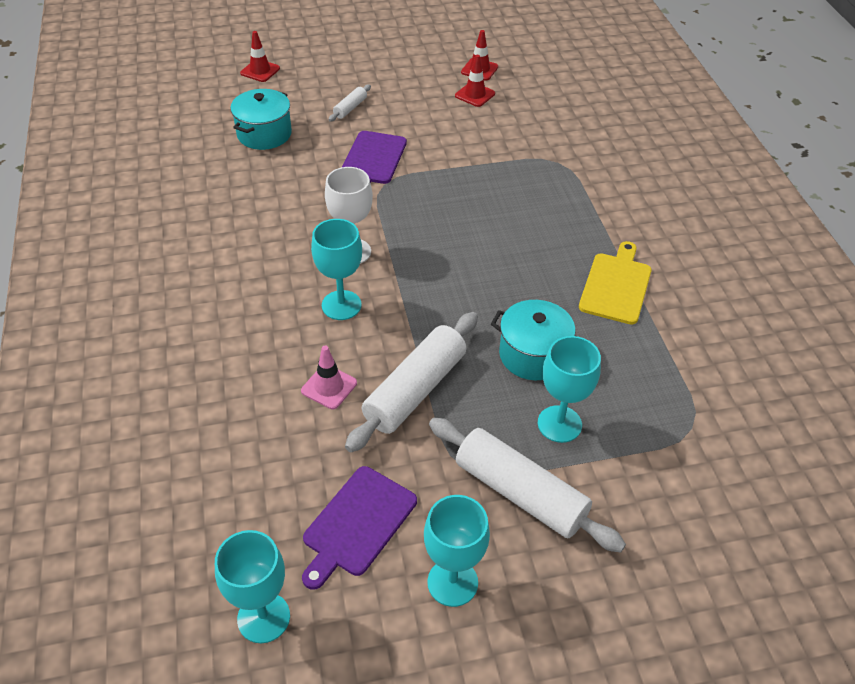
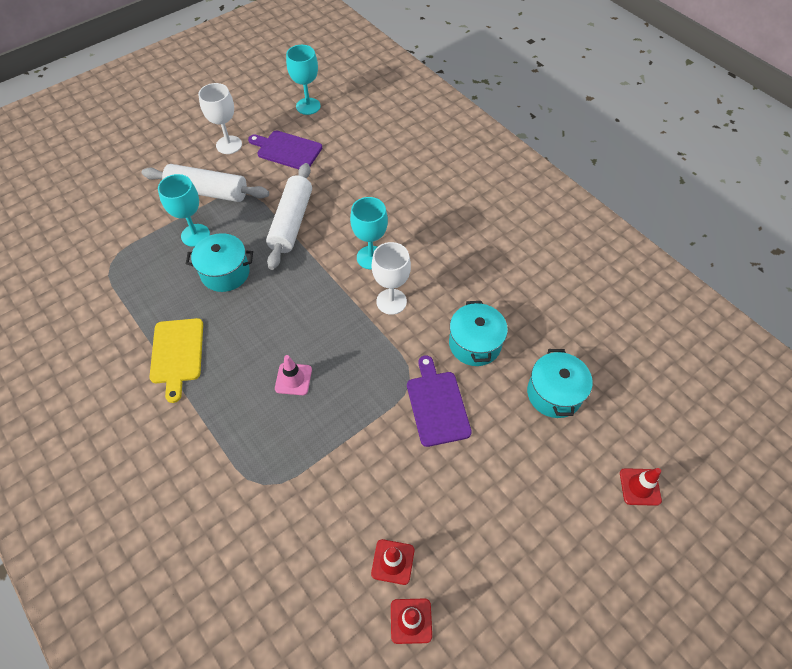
camera: 155 degrees right, 10 degrees up
(299, 188) = (475, 344): none -> turquoise pot
(329, 387) = (344, 205): pink traffic cone -> pink traffic cone (293, 379)
(350, 108) = (506, 470): white rolling pin -> none
(357, 524) = (287, 150): purple cutting board -> purple cutting board turned 75 degrees counterclockwise
(452, 582) = (229, 145): turquoise goblet -> white goblet

